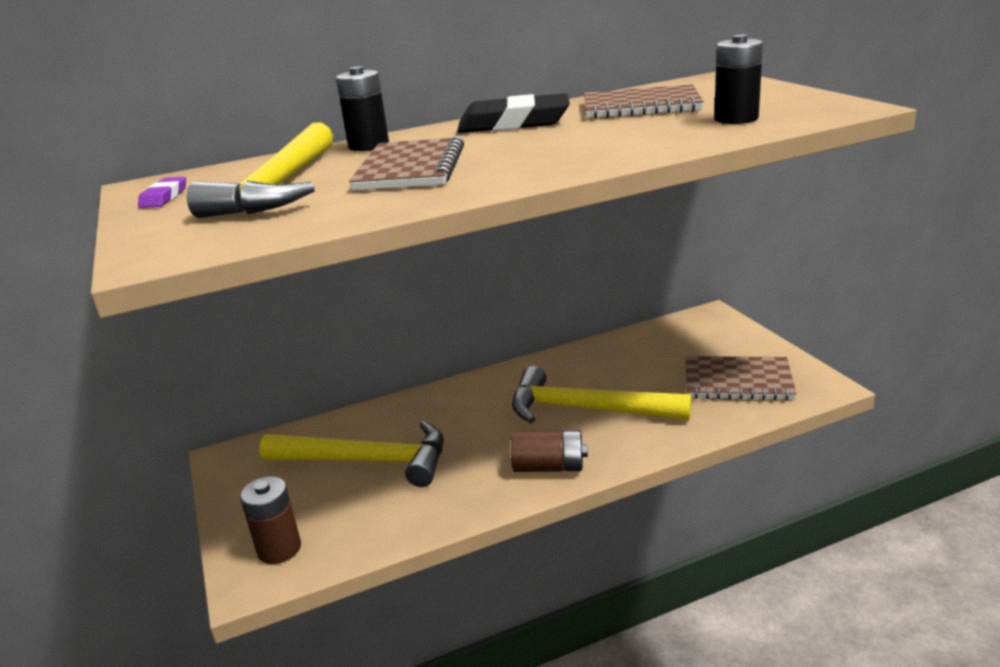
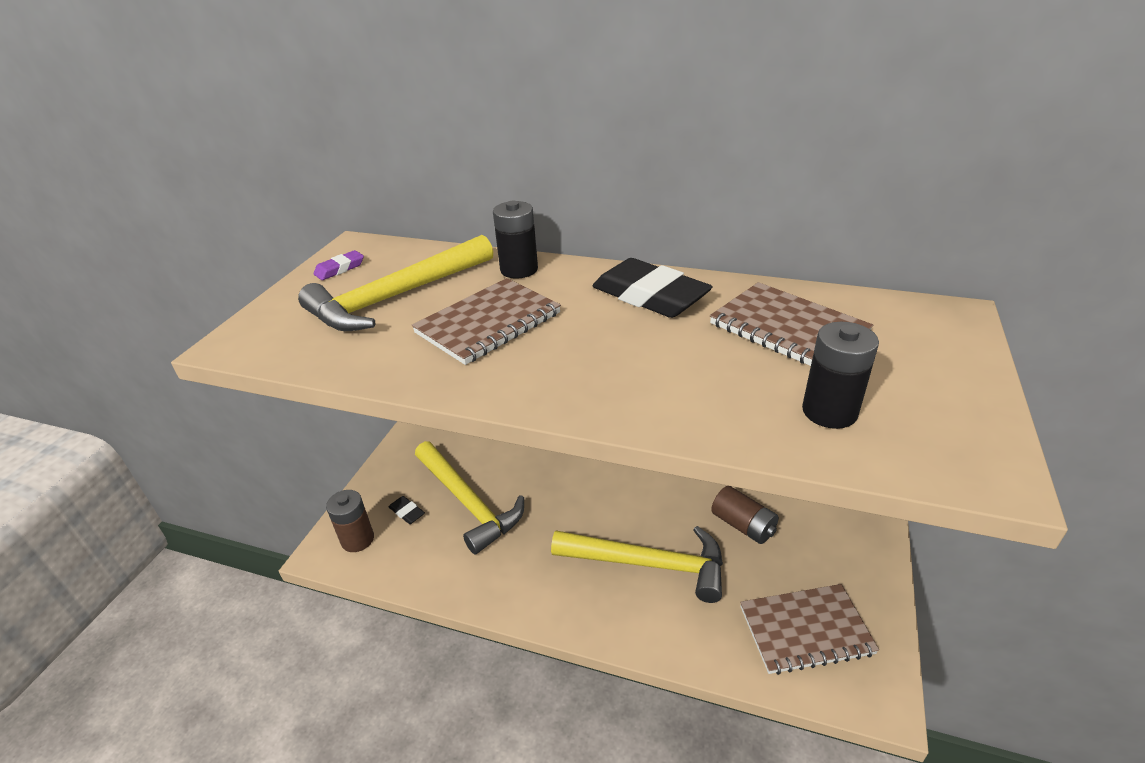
camera: 40 degrees right, 10 degrees up
(308, 501) = (407, 512): none -> black eraser
(549, 467) = (561, 600): brown battery -> brown battery (743, 525)
(586, 409) = (649, 564): yellow hammer -> yellow hammer turned 135 degrees clockwise
(737, 381) = (805, 630): brown notebook -> brown notebook turned 60 degrees counterclockwise

